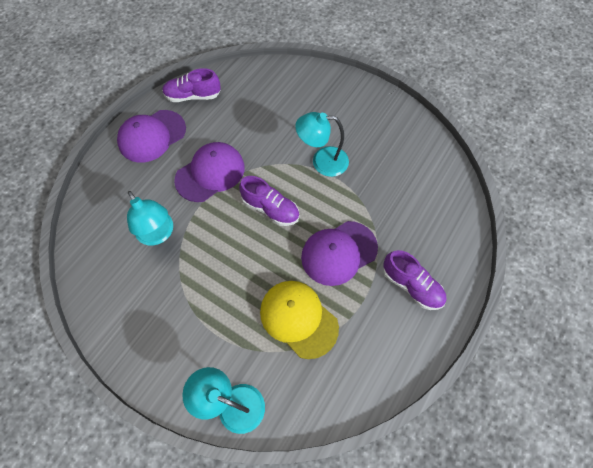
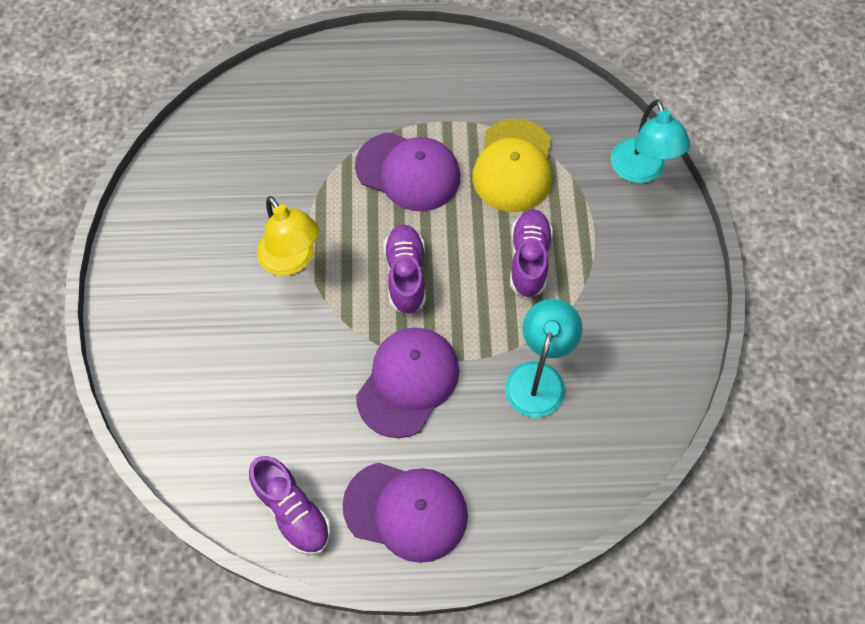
camera: 125 degrees left, 0 degrees up
(210, 173) = (408, 382): purple cap -> purple cap turned 105 degrees clockwise
(322, 161) = (292, 261): turquoise lamp -> yellow lamp
(411, 285) = (394, 88): purple shoe -> purple shoe (529, 260)

